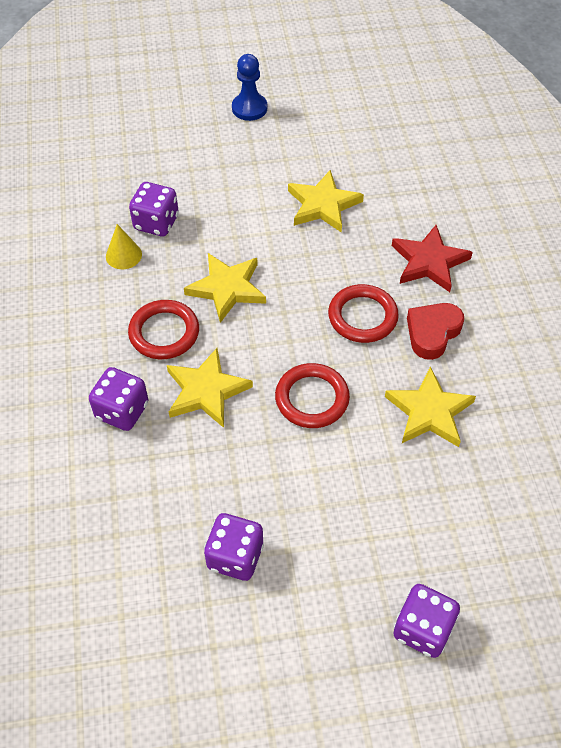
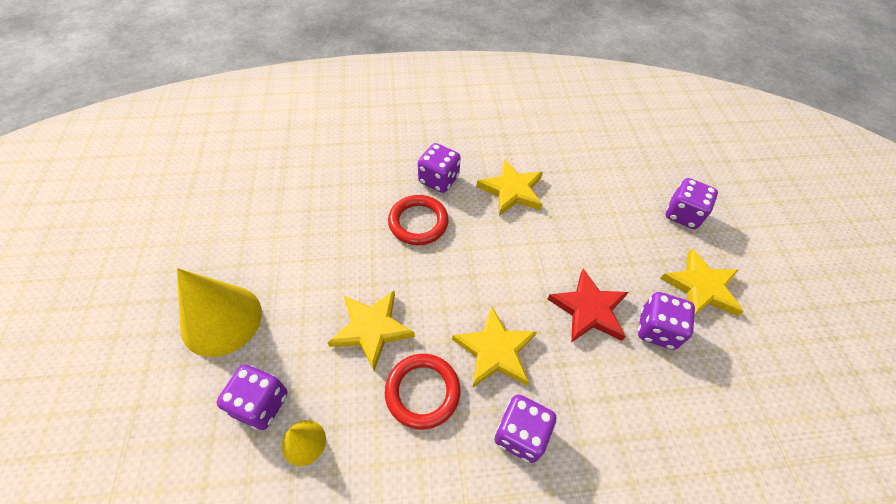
camera: 90 degrees left, 0 degrees up
(232, 182) = (221, 319): none -> yellow cone
(249, 108) = (108, 299): blue pawn -> none
(312, 398) = (501, 265): red ring -> none
(323, 205) = (280, 240): yellow star -> yellow star (701, 287)
(429, 262) = (365, 173): red star -> red star (588, 309)
(432, 333) = (438, 180): red heart -> purple dice

